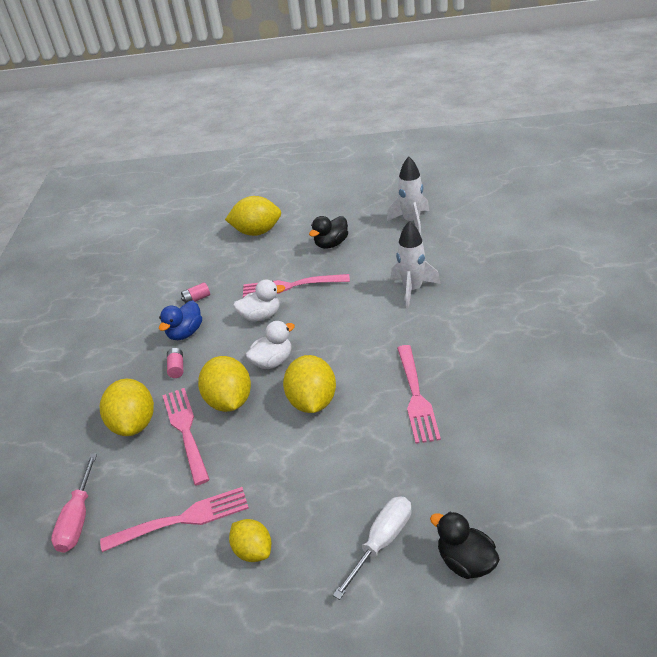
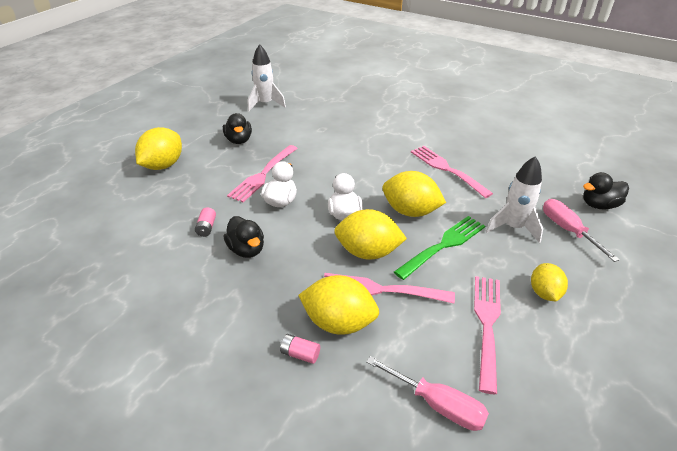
camera: 65 degrees left, 0 degrees up
(177, 368) = (290, 270): pink battery -> pink battery (300, 354)
(185, 333) = (246, 249): blue duck -> black duck
(253, 550) = (544, 293): yellow lemon -> yellow lemon turned 75 degrees counterclockwise
(276, 447) = (443, 245): none -> green fork
(381, 542) = (568, 230): white screwdriver -> pink screwdriver
(412, 289) = (339, 131): white rocket -> white rocket (513, 227)
(416, 397) = (447, 169): pink fork -> pink fork turned 150 degrees counterclockwise

